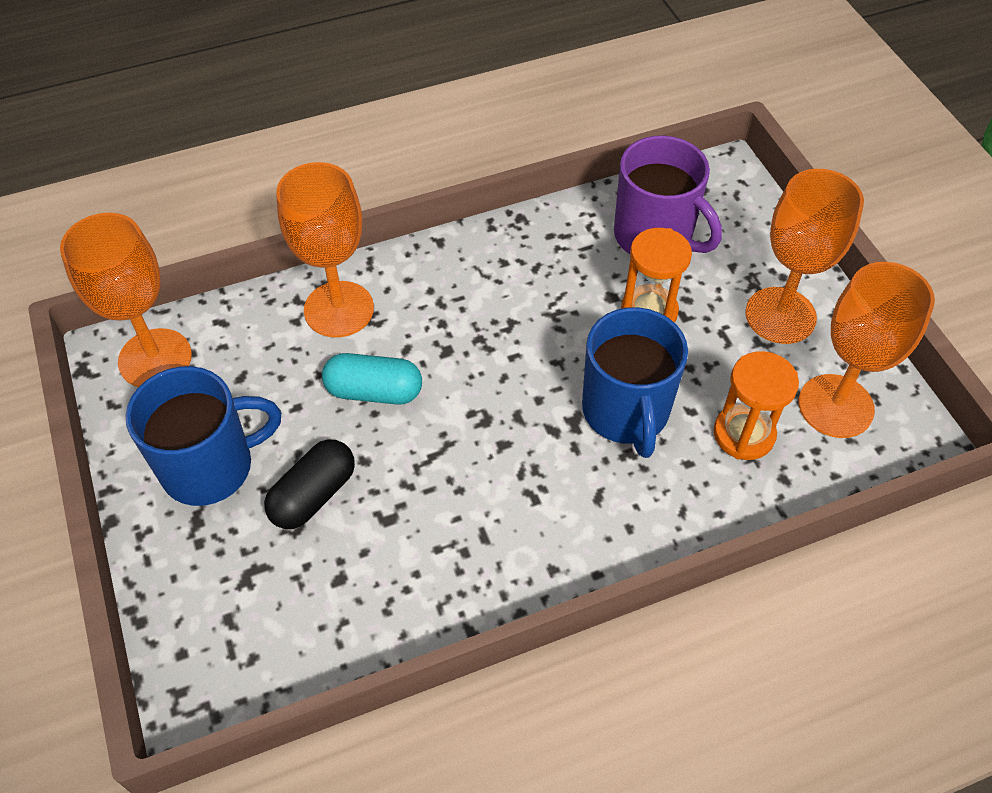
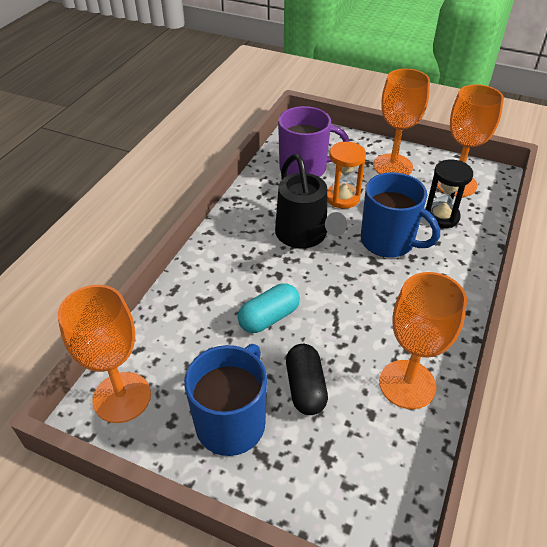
camera: 45 degrees left, 10 degrees down
(339, 309) = (199, 295): orange goblet -> orange goblet (407, 384)
(535, 327) = (305, 236): none -> black watering can
(744, 434) = (441, 217): orange hourglass -> black hourglass

